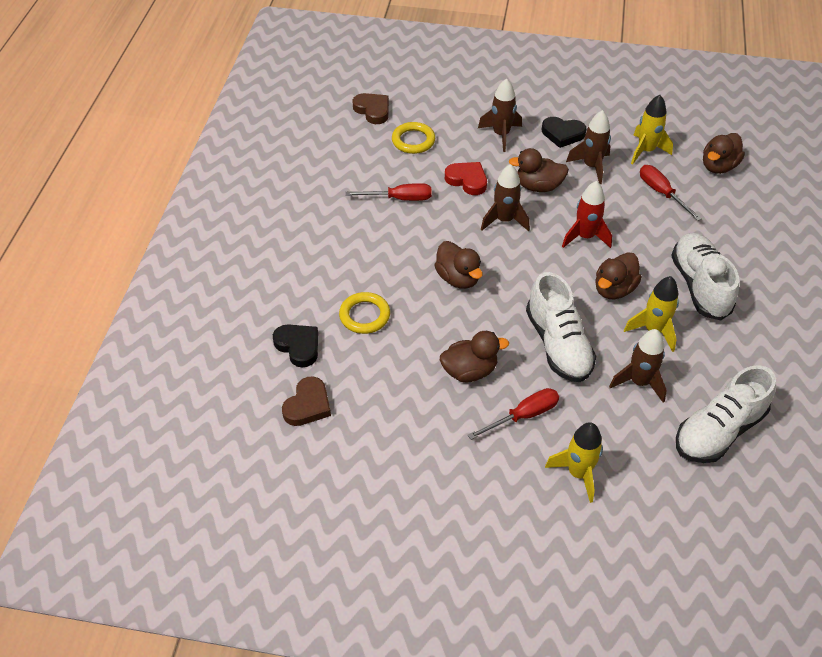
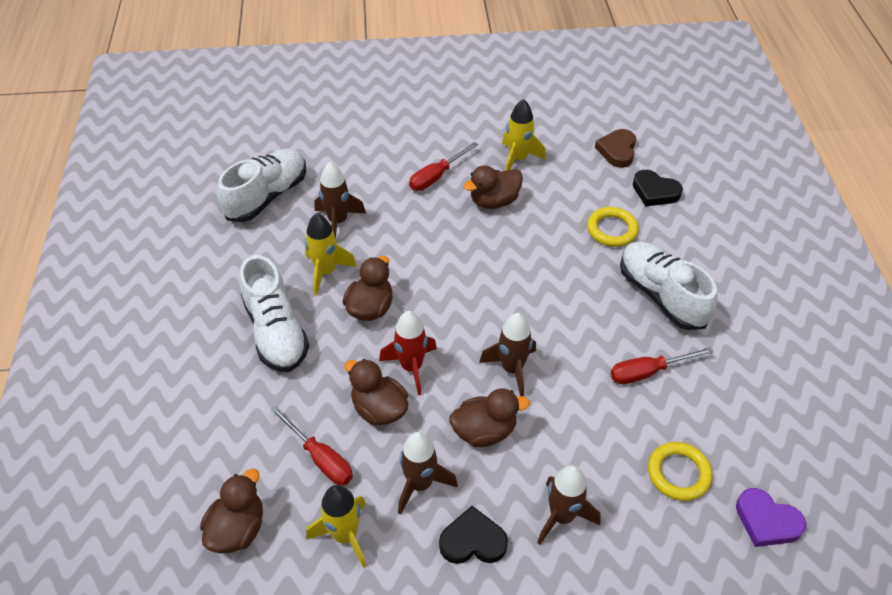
camera: 165 degrees right, 0 degrees up
(372, 110) = (766, 521): brown heart -> purple heart
(458, 278) = (538, 286): brown duck -> brown duck (379, 409)
(467, 180) = (578, 420): red heart -> none
(558, 345) = (418, 239): white shoe -> white shoe (661, 295)
(578, 473) = (383, 146): yellow rocket -> yellow rocket (518, 159)

